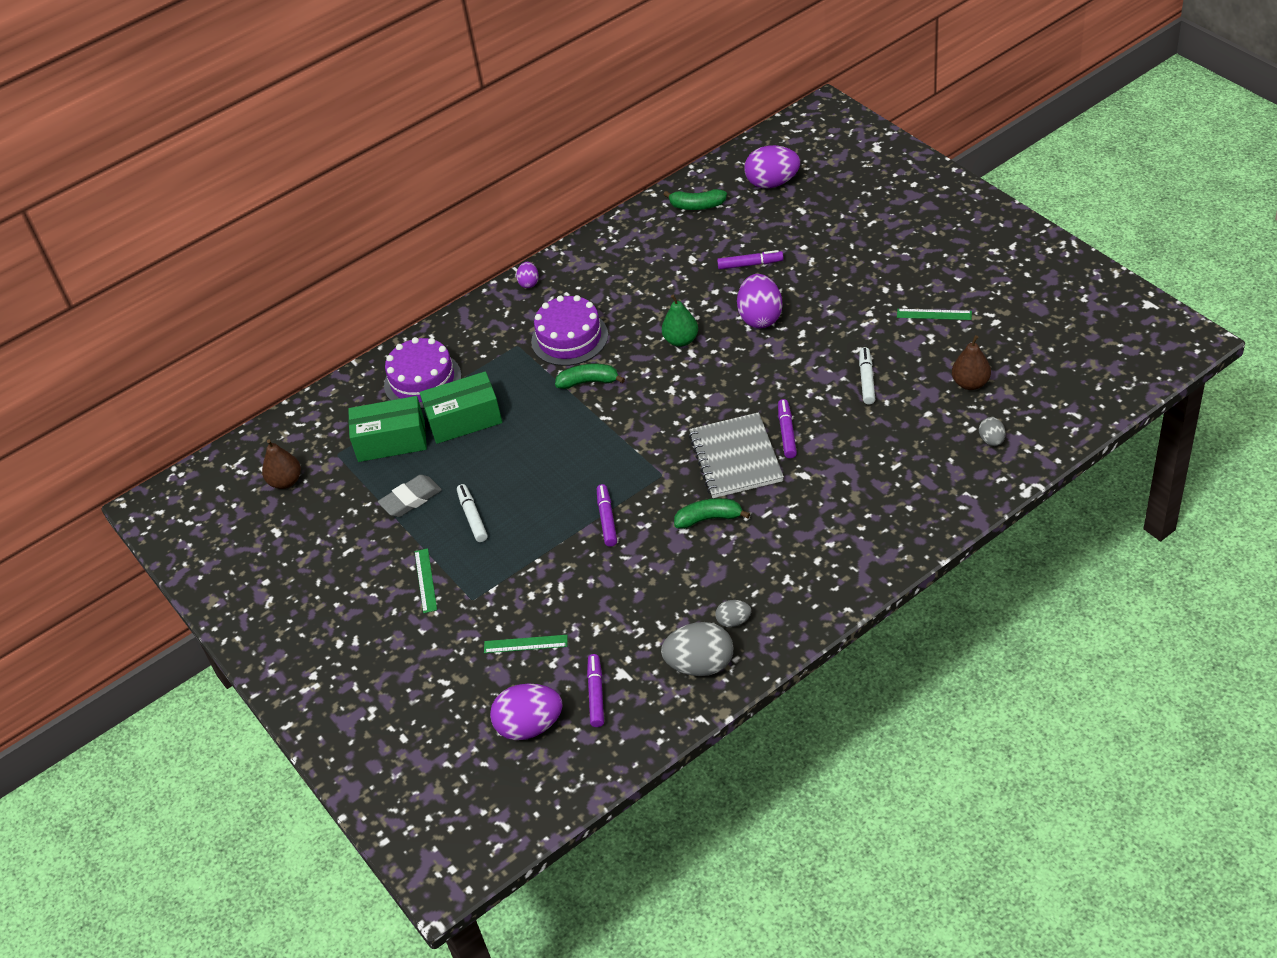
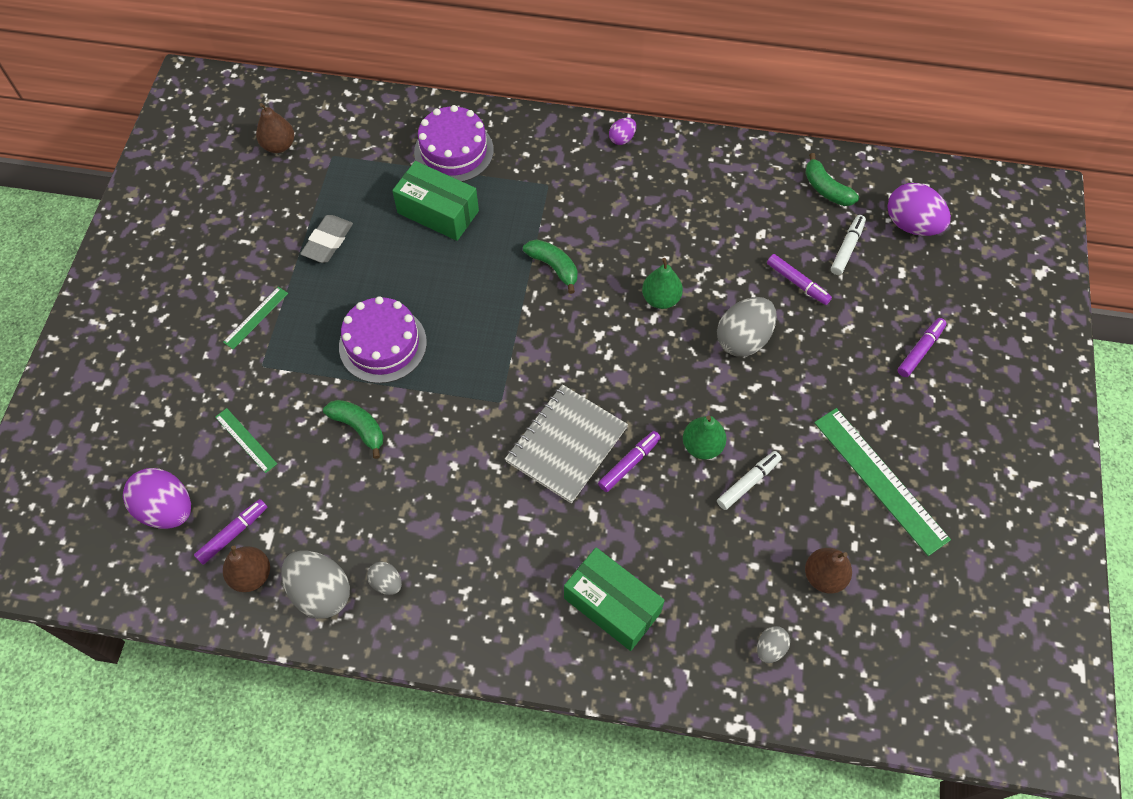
camera: 40 degrees right, 15 degrees up
(391, 441) = (375, 181): green box -> green box (612, 605)
(411, 499) = (328, 242): grey eraser -> grey eraser turned 75 degrees counterclockwise
(472, 517) = (344, 298): white marker -> white marker (847, 248)
(569, 338) = (589, 215): purple cake -> purple cake (383, 344)
(607, 519) = (419, 398): purple marker -> purple marker (920, 350)
(642, 700) = (251, 575): none -> brown pear
(709, 518) = (482, 476): green banana -> green banana (359, 428)
(760, 317) = (743, 339): purple egg -> grey egg
(815, 387) = (702, 446): none -> green pear
(934, 314) = (880, 480): green ruler -> green ruler, size x1.99

